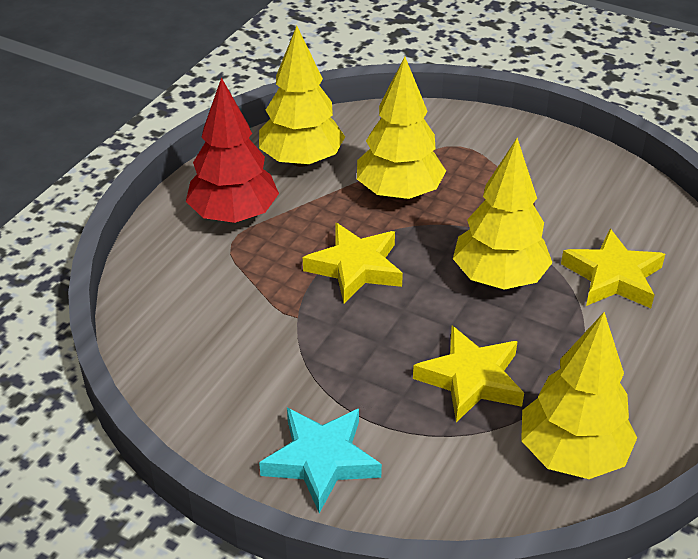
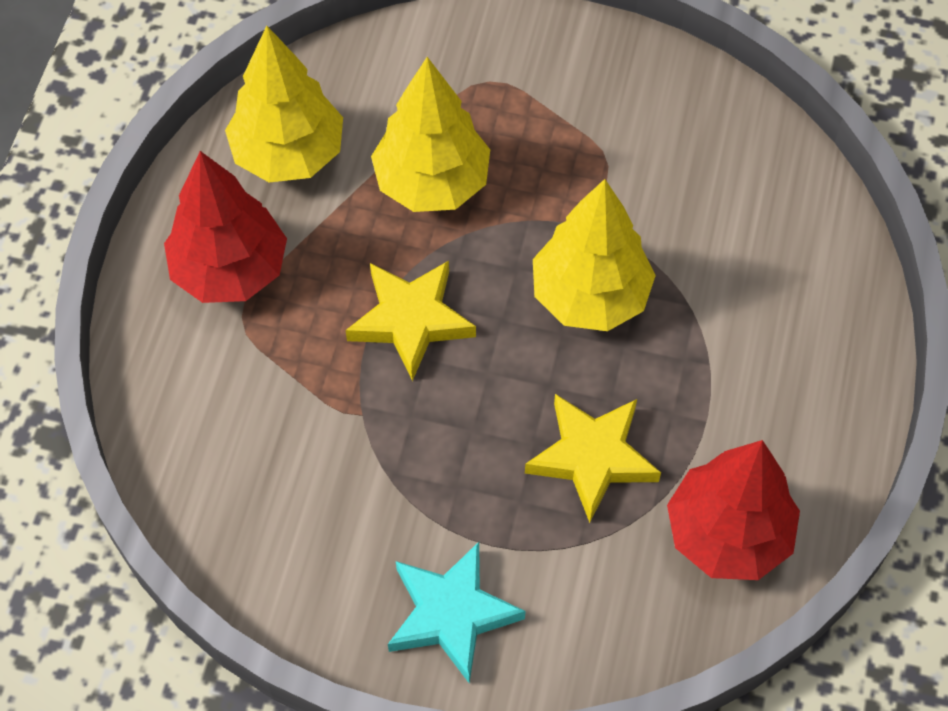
camera: 15 degrees left, 20 degrees up
(572, 454) = (727, 534): yellow tree -> red tree
(613, 277) = (725, 261): yellow star -> none

